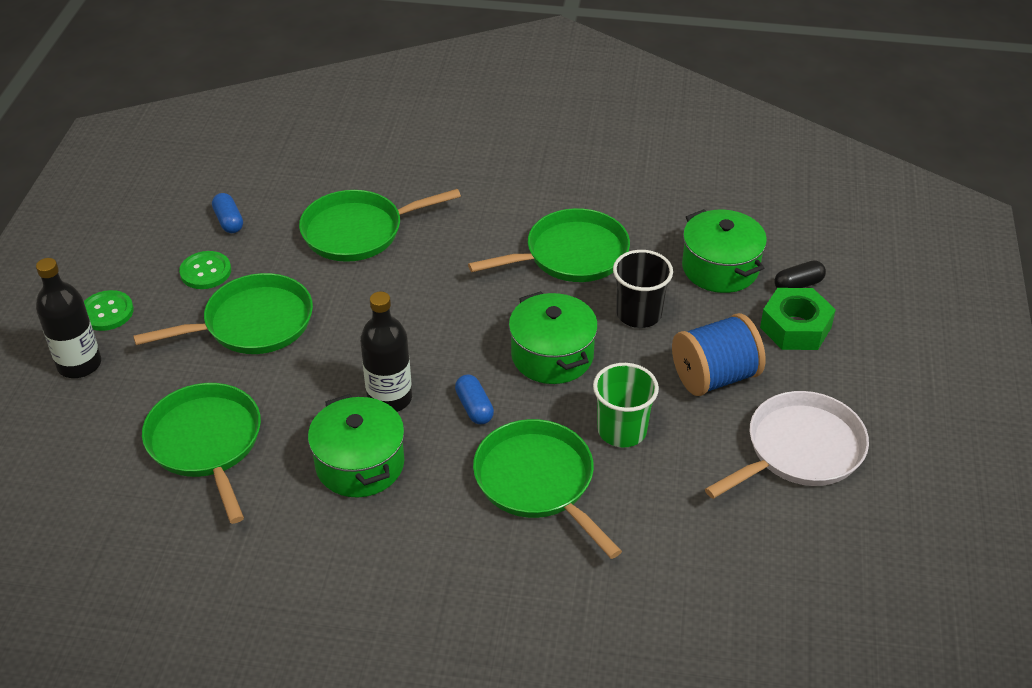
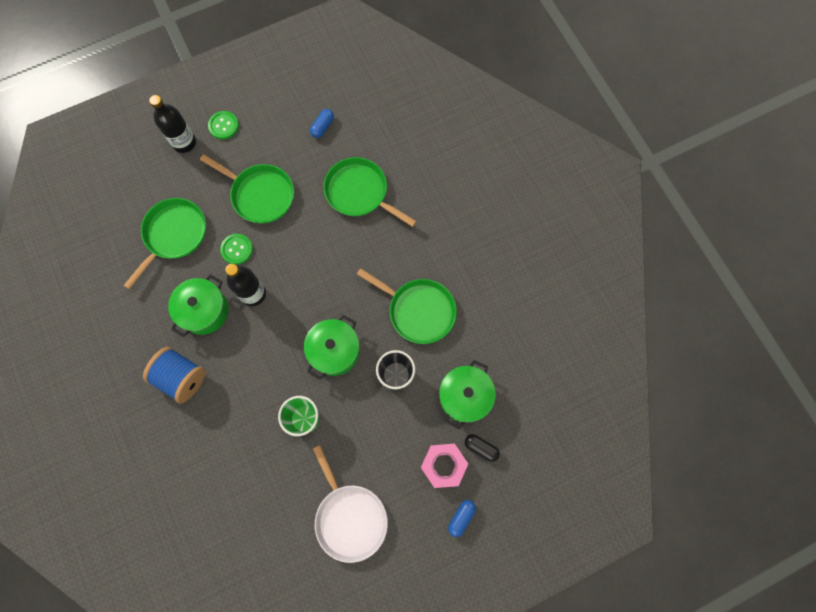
camera: 55 degrees right, 30 degrees up
(205, 272) = (280, 145): green button -> green button (237, 249)
(474, 407) = (273, 337): blue capsule -> blue capsule (461, 517)
(537, 481) = (245, 399): green pan -> none
(714, 377) = (374, 443): blue spool -> blue spool (181, 377)
(795, 327) = (443, 465): green nut -> pink nut
(800, 449) = (350, 517): white pan -> white pan turned 45 degrees clockwise

